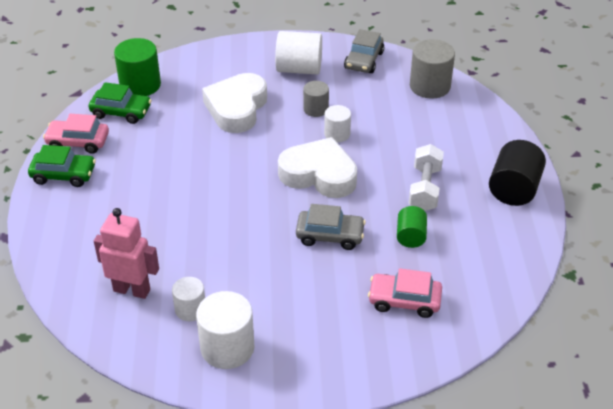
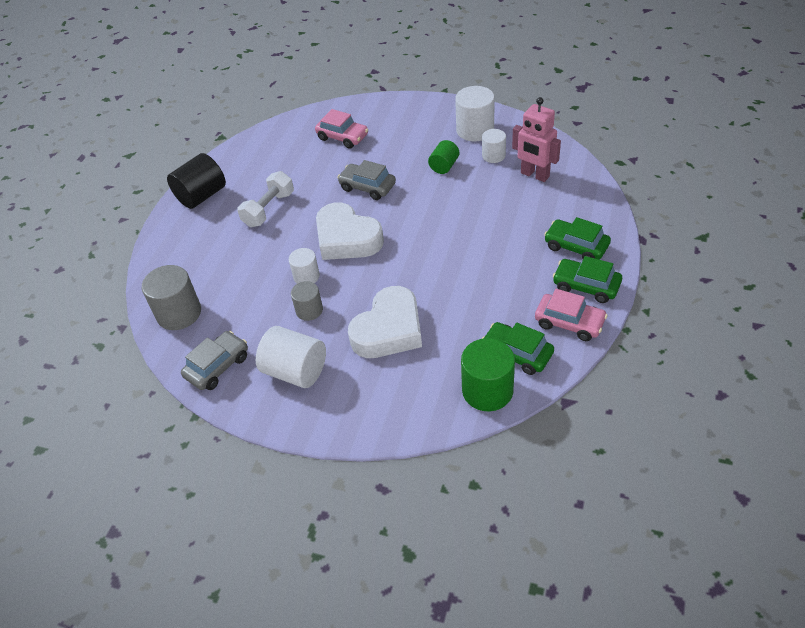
camera: 155 degrees left, 5 degrees up
(75, 211) = (576, 246): none -> green car
(410, 236) = (308, 175): green cylinder -> green cylinder (444, 166)

